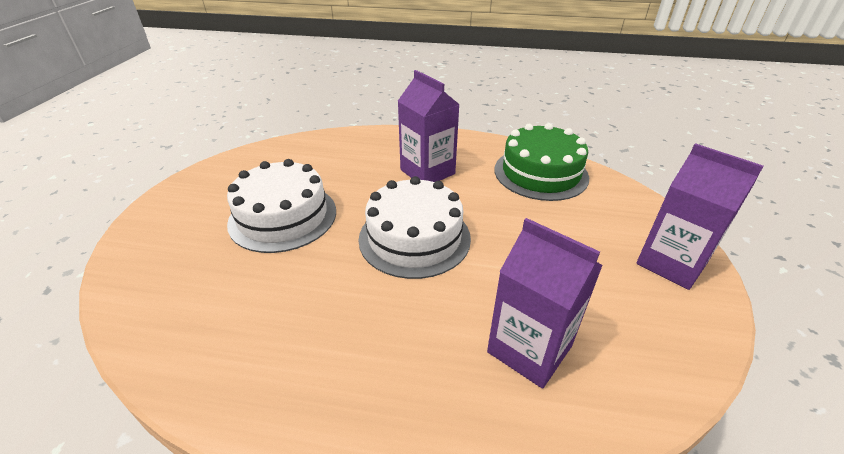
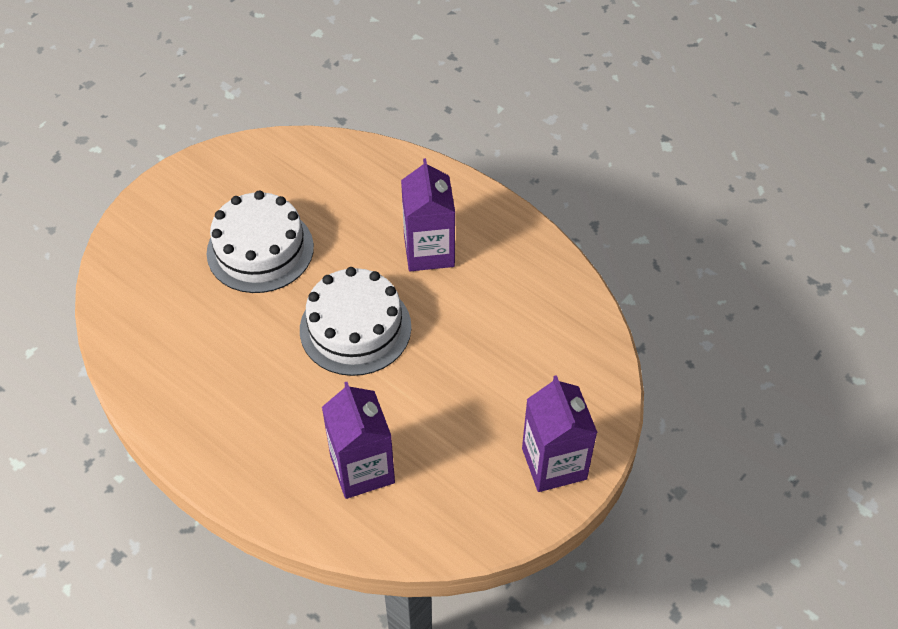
camera: 30 degrees right, 15 degrees up
(540, 173) = (544, 306): green cake -> none

